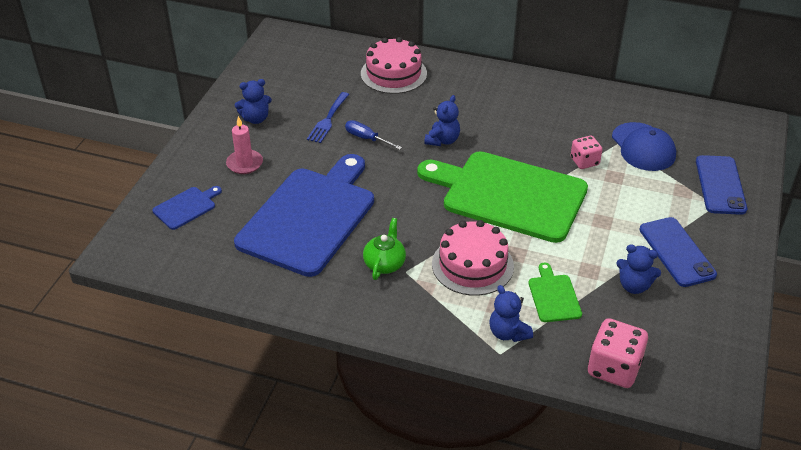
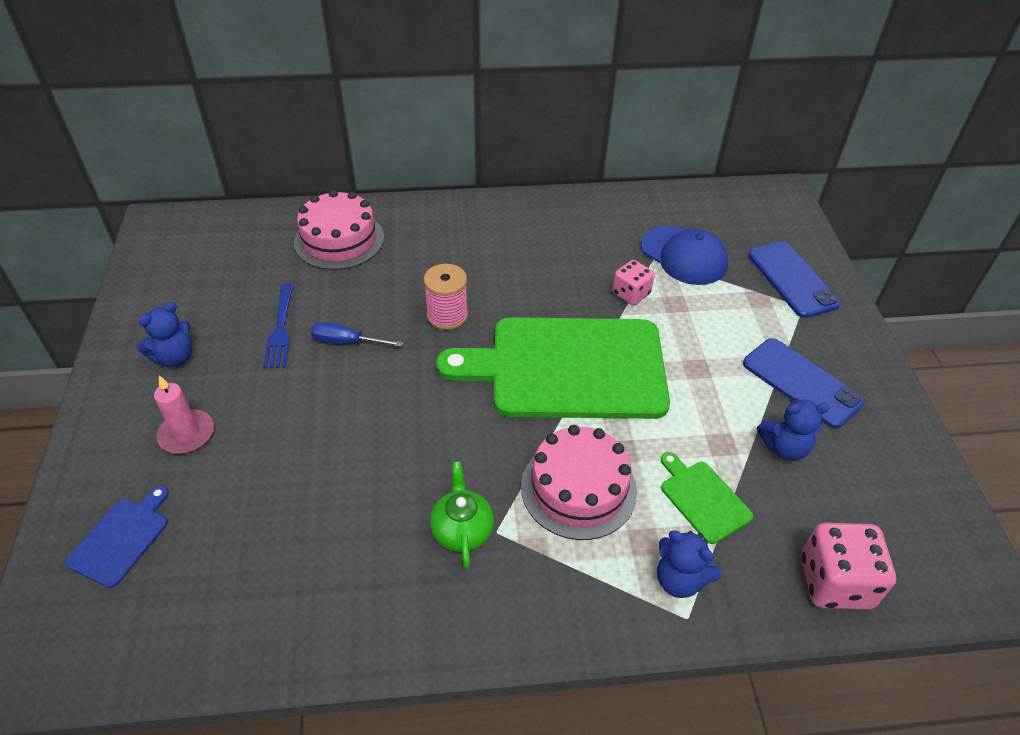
camera: 25 degrees left, 5 degrees up
(310, 217) = (321, 491): blue cutting board -> none
(442, 140) = (447, 315): blue teddy bear -> pink spool

